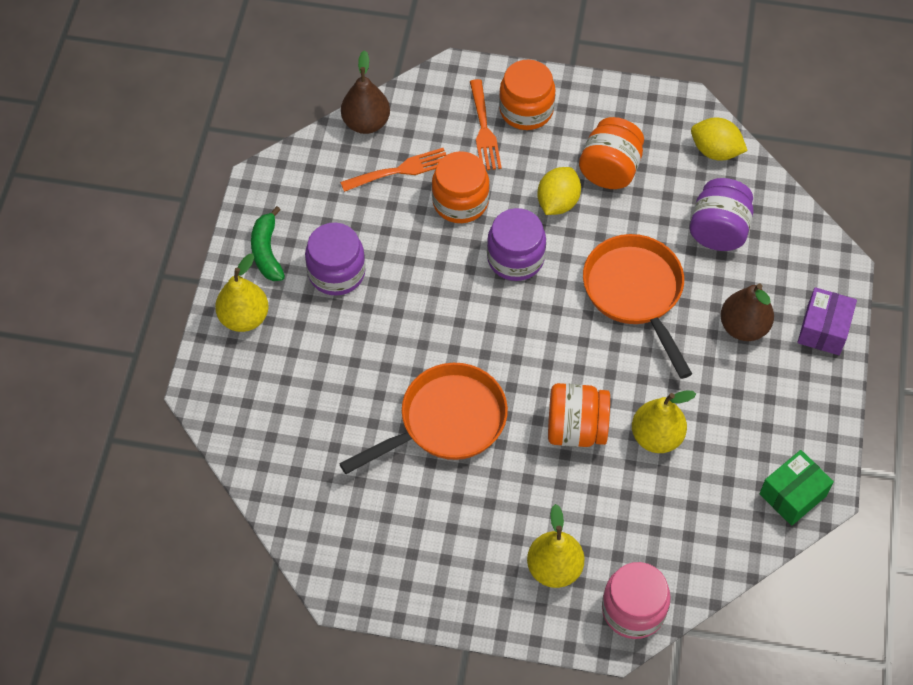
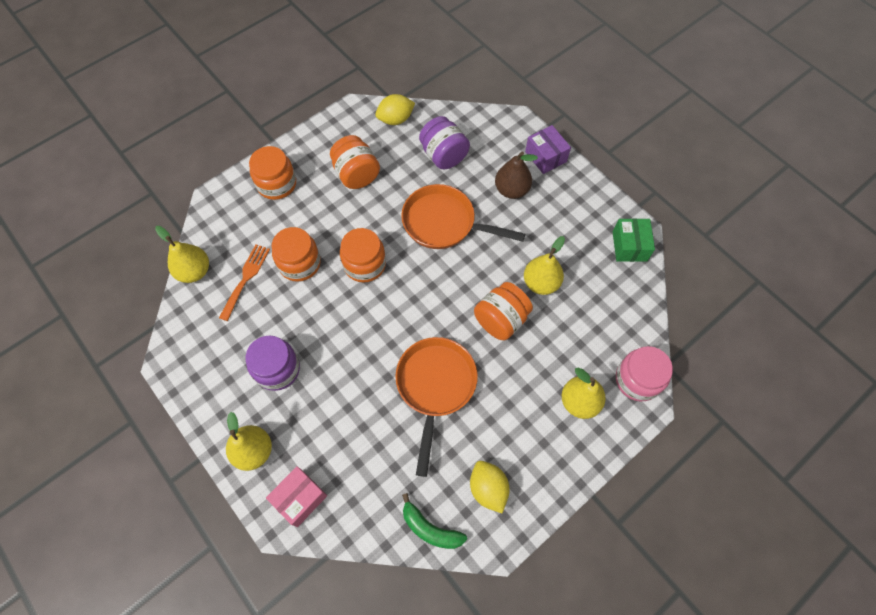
camera: 50 degrees left, 5 degrees up
(236, 390) = (300, 498): none -> pink box
(267, 252) = (221, 399): green banana -> green banana (430, 529)
(366, 123) = (194, 271): brown pear -> yellow pear
(484, 130) = (266, 214): orange fork -> none
(515, 258) = (364, 264): purple jar -> orange jar
(557, 202) = (351, 215): yellow lemon -> yellow lemon (488, 488)

